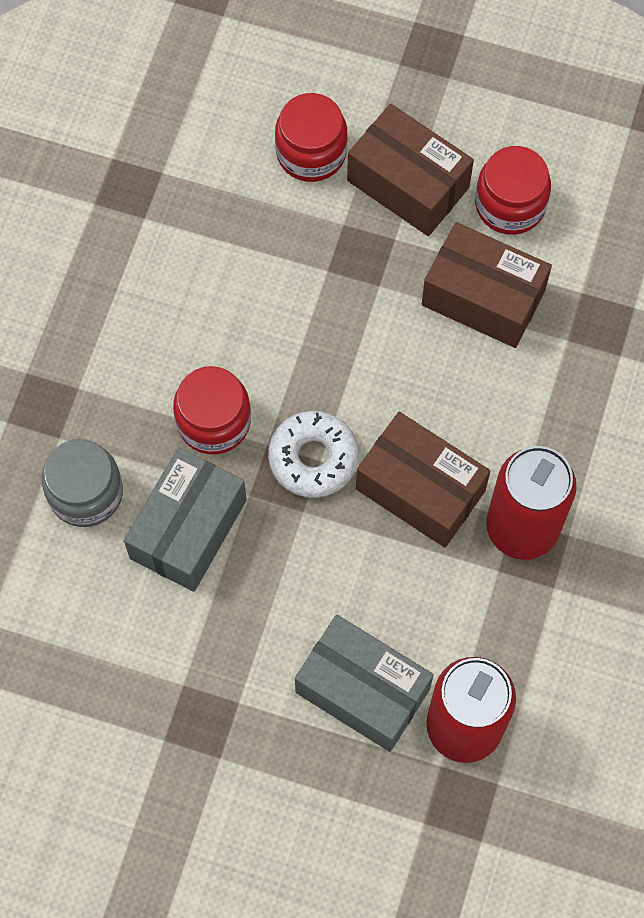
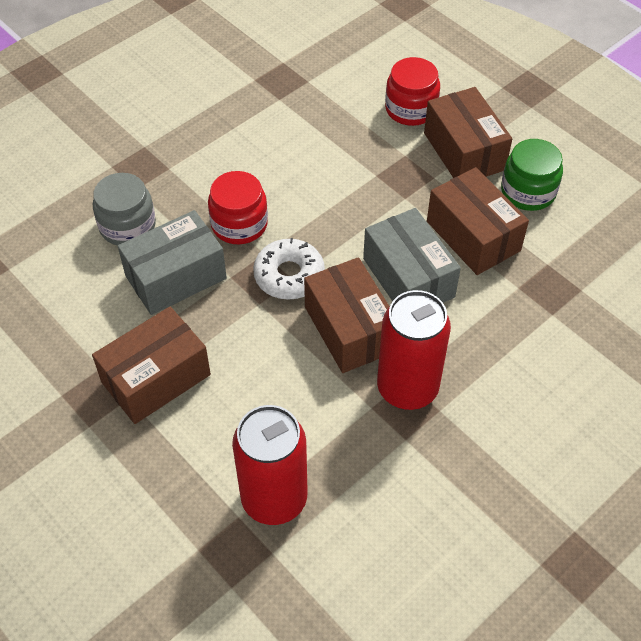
camera: 30 degrees right, 15 degrees down
(252, 663) = (156, 378): none -> brown box
(362, 690) = (218, 435): grey box -> grey box (408, 278)
(510, 204) = (528, 191): red jar -> green jar

